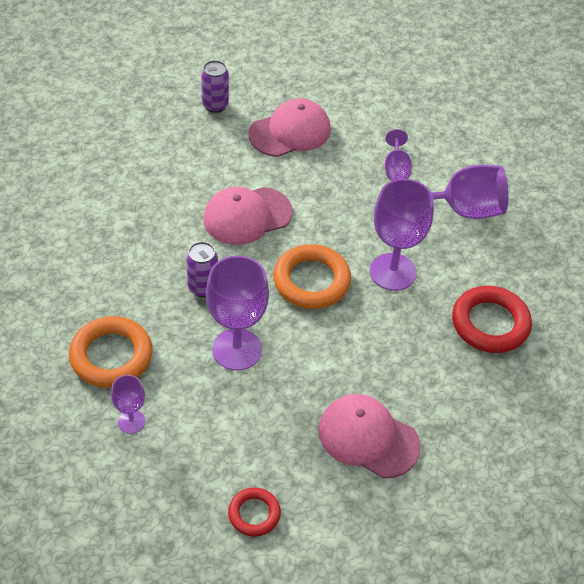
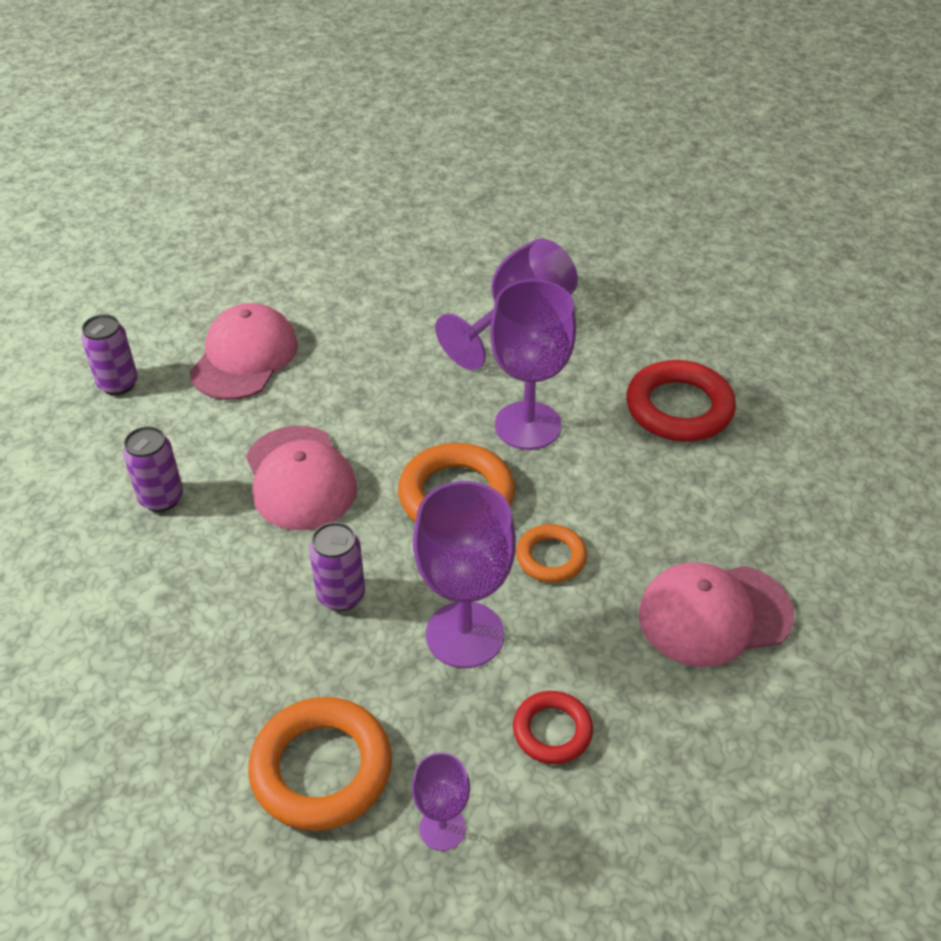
camera: 40 degrees left, 5 degrees down
(174, 180) = (161, 498): none -> purple can
(247, 216) = (300, 478): pink cap -> pink cap turned 45 degrees counterclockwise
(254, 514) = (710, 807): red ring -> red ring (552, 731)
(321, 346) = (551, 557): none -> orange ring
(396, 169) = (406, 322): purple goblet -> none

